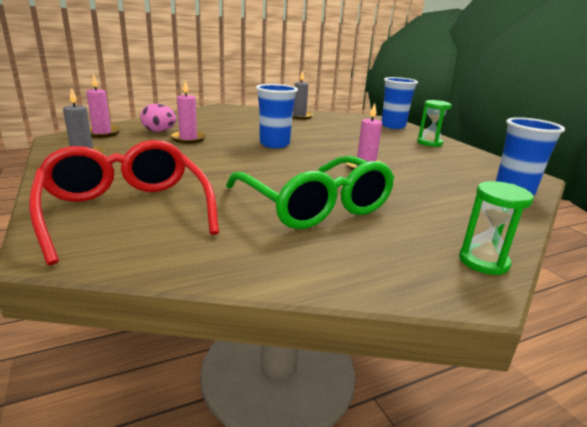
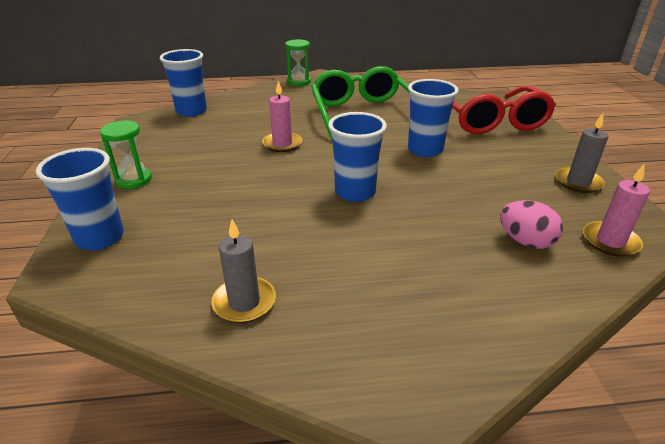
camera: 160 degrees left, 10 degrees up
(188, 139) = (473, 214): pink candle -> none
(223, 171) = (425, 150): none -> blue cup

